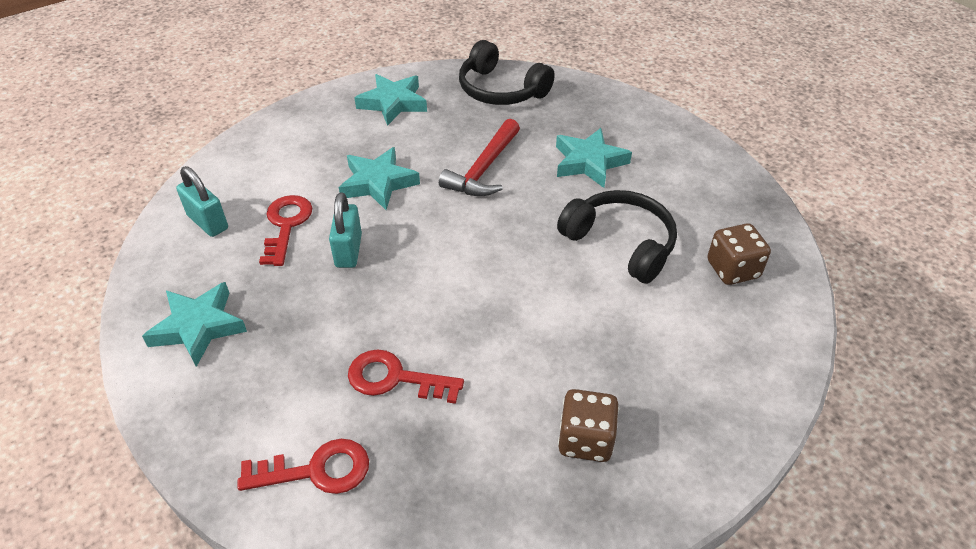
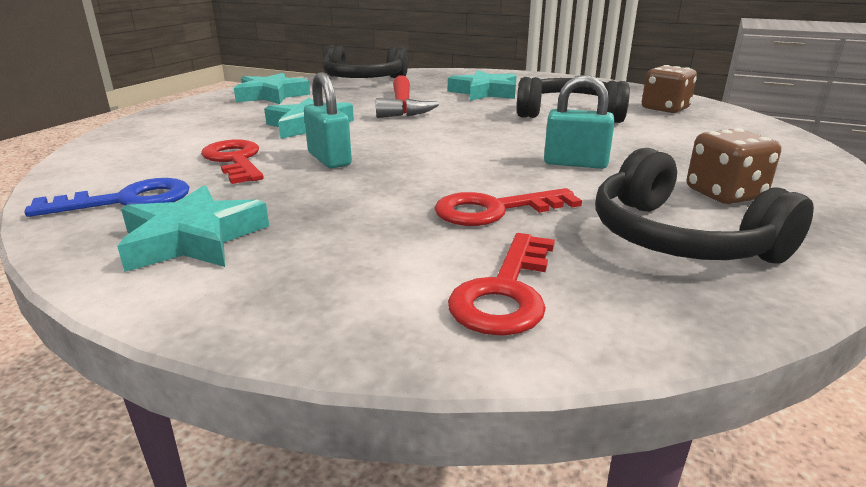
camera: 30 degrees left, 20 degrees down
(190, 259) = (126, 200): none -> blue key
(208, 222) = (126, 176): turquoise padlock -> turquoise padlock (575, 163)
(316, 470) = (506, 292): red key -> red key turned 150 degrees clockwise
(478, 474) = (678, 238): none -> black headphones

